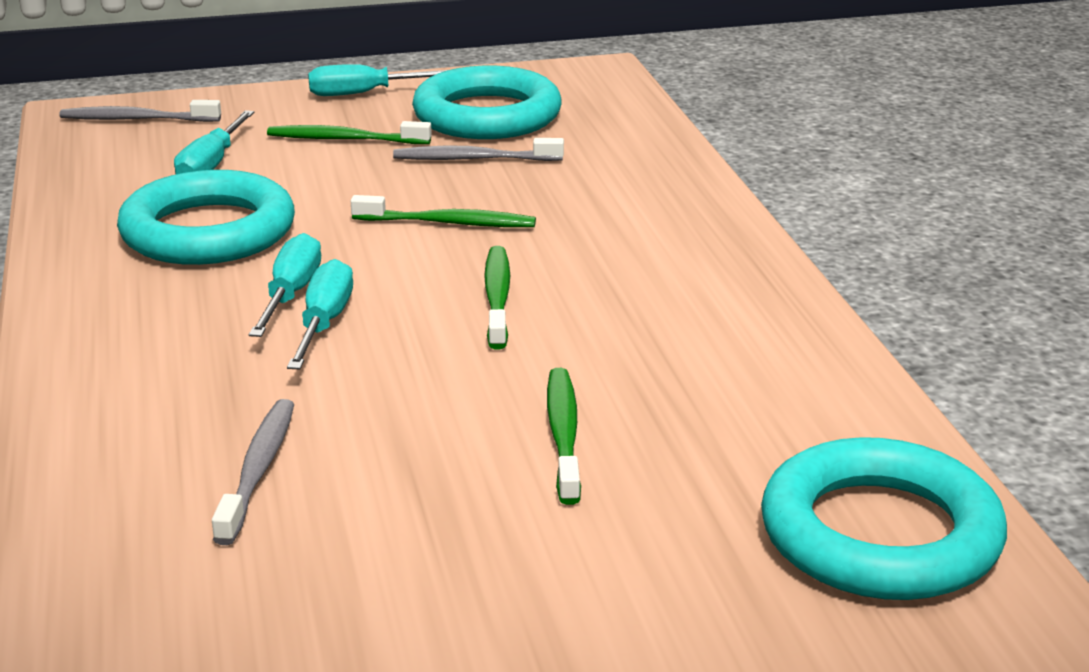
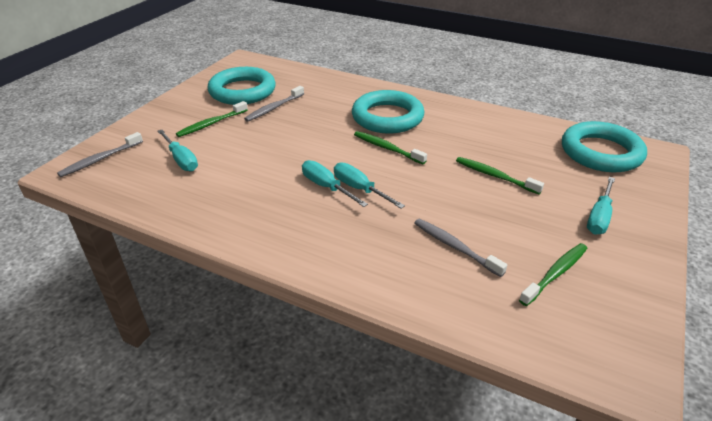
camera: 50 degrees left, 10 degrees up
(208, 232) = (243, 184): turquoise ring -> turquoise ring (387, 117)
(364, 93) = (177, 103): turquoise screwdriver -> turquoise screwdriver (599, 217)
(448, 223) = (317, 133): green toothbrush -> green toothbrush (555, 273)

